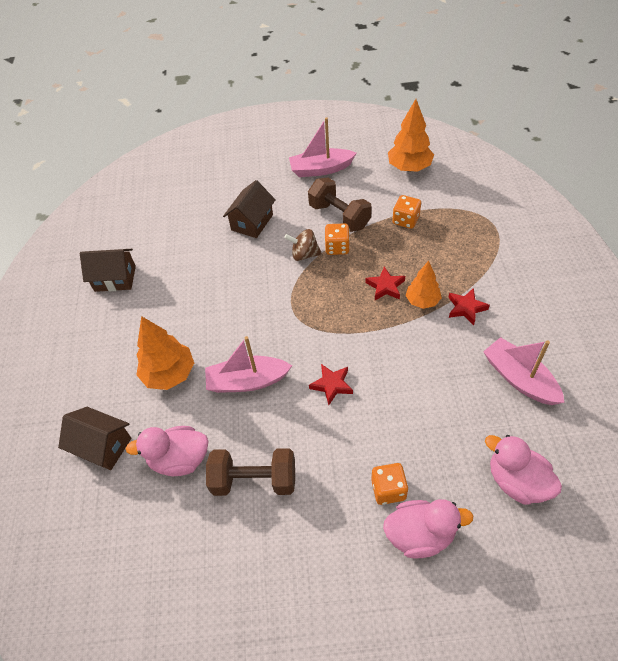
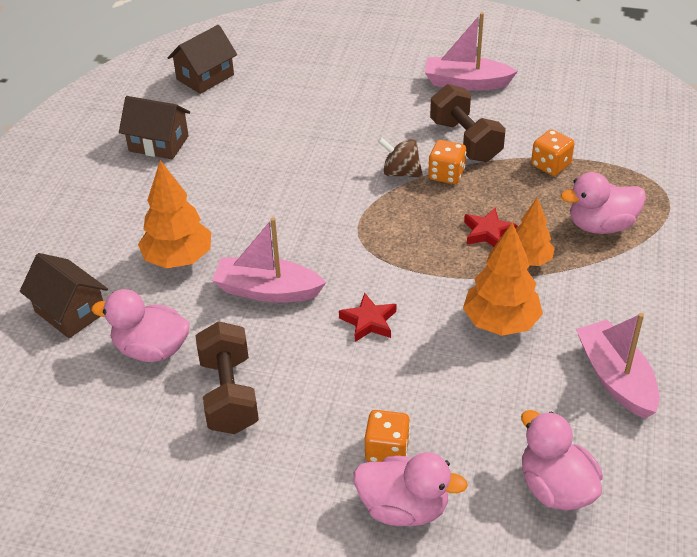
camera: 15 degrees right, 10 degrees down
(252, 222) = (351, 122): brown house -> brown house (205, 77)
(254, 480) = (229, 395): brown dumbbell -> brown dumbbell turned 60 degrees clockwise
(409, 168) = (584, 107): orange tree -> orange tree (500, 323)
(459, 259) = (601, 225): none -> pink duck
(466, 308) = (583, 282): red star -> none

